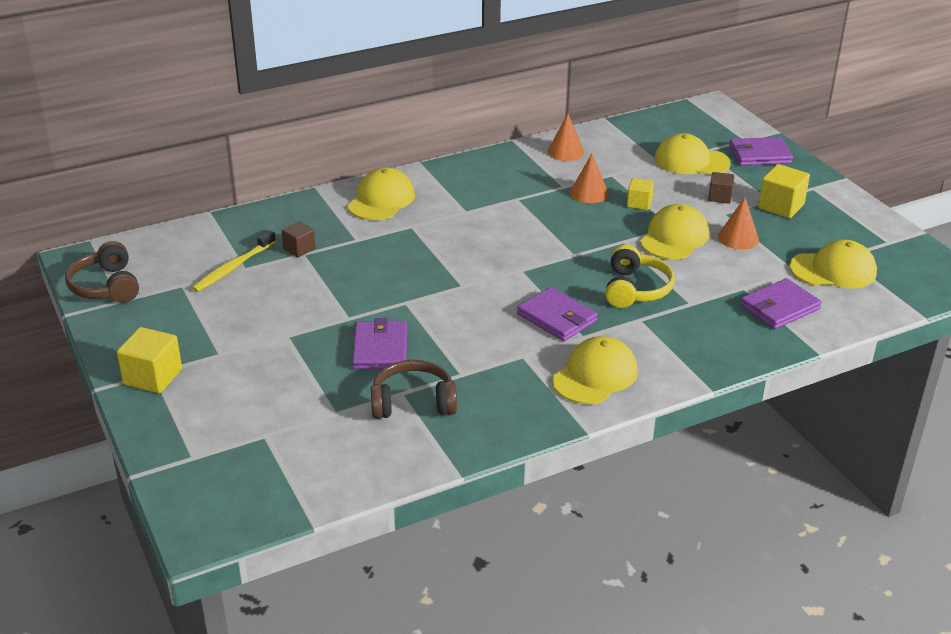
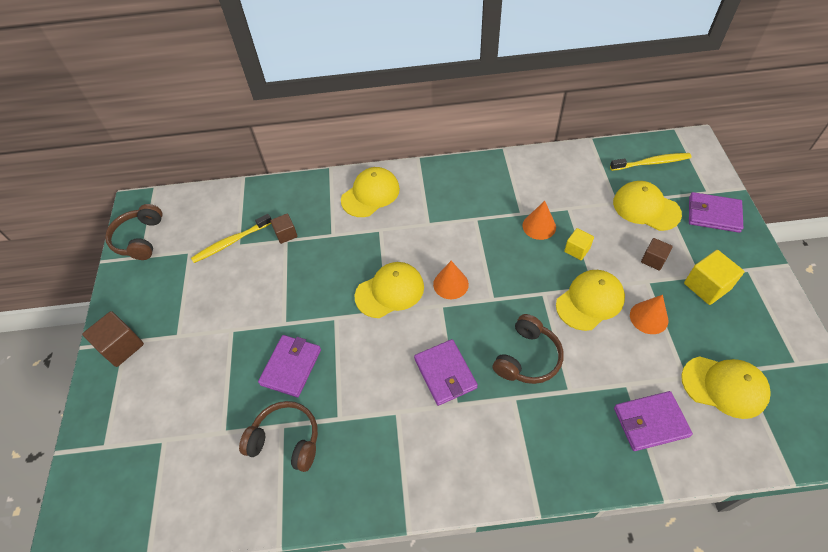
camera: 25 degrees right, 20 degrees up
(153, 377) = (121, 346): yellow cube -> brown cube
(565, 152) = (540, 172): orange cone -> orange cone (450, 284)
(595, 375) = (445, 458): yellow cap -> yellow cap (390, 291)
(635, 289) = (528, 358): yellow headphones -> brown headphones
(678, 127) = (652, 163): none -> yellow toothbrush

